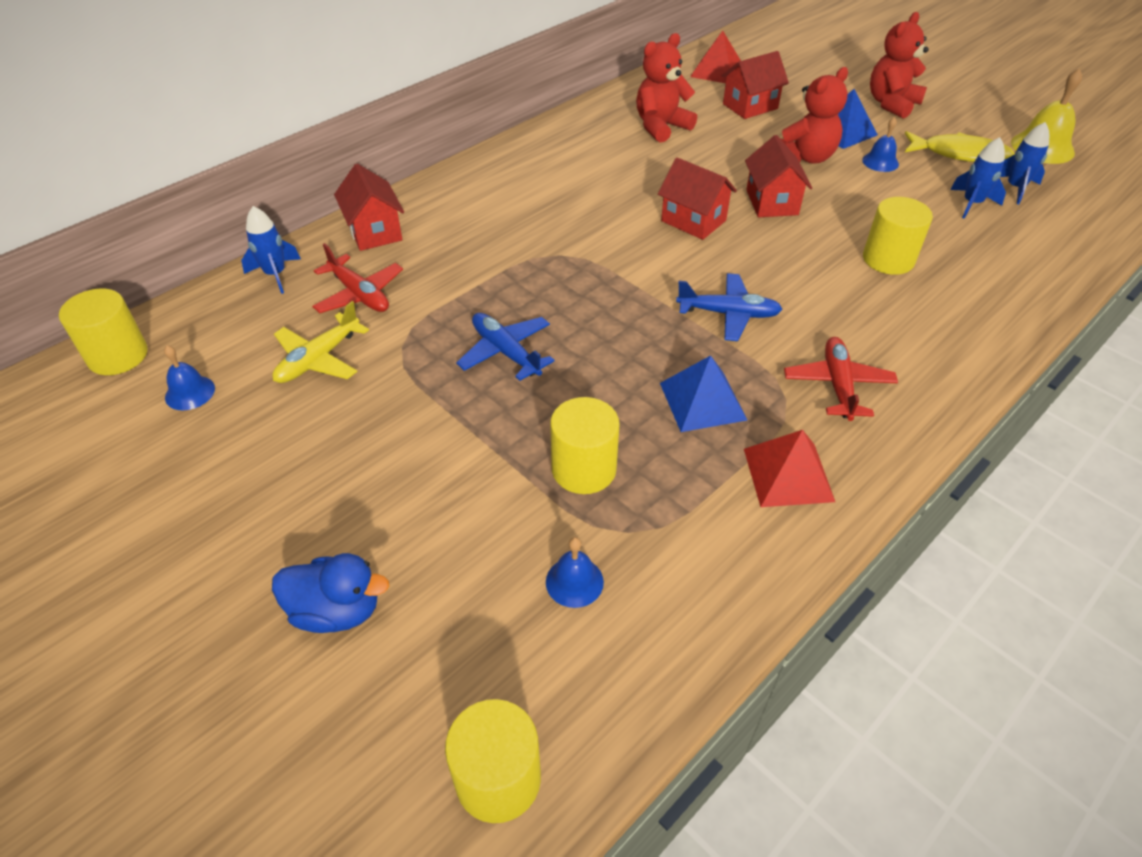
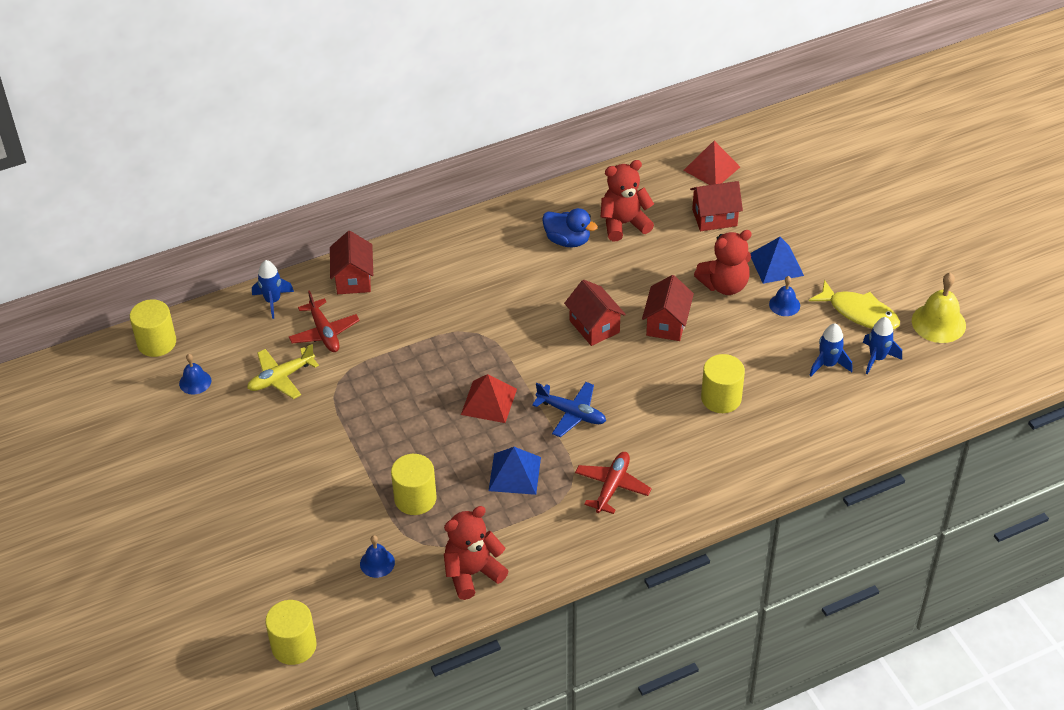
camera: 20 degrees right, 0 degrees up
(337, 610) = (242, 542): blue duck -> blue duck (567, 240)
(505, 352) = (404, 404): blue plane -> none
(788, 475) = (539, 536): red pyramid -> red pyramid (489, 401)
(891, 104) = (842, 243): red teddy bear -> red teddy bear (472, 573)

